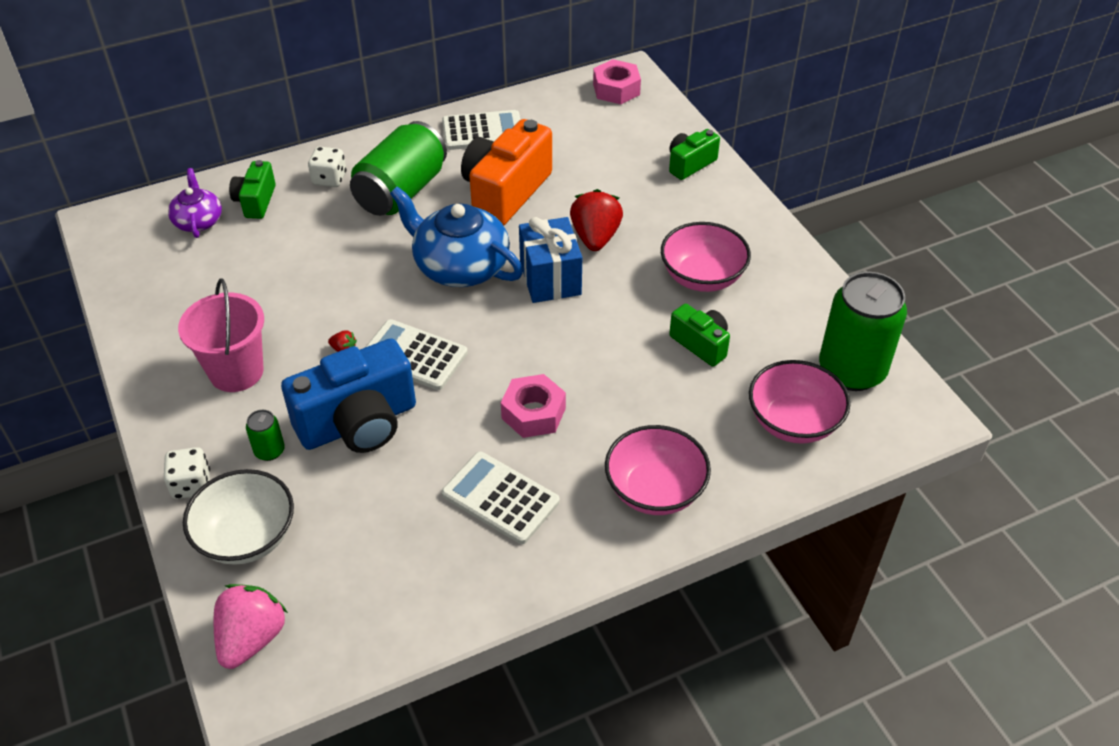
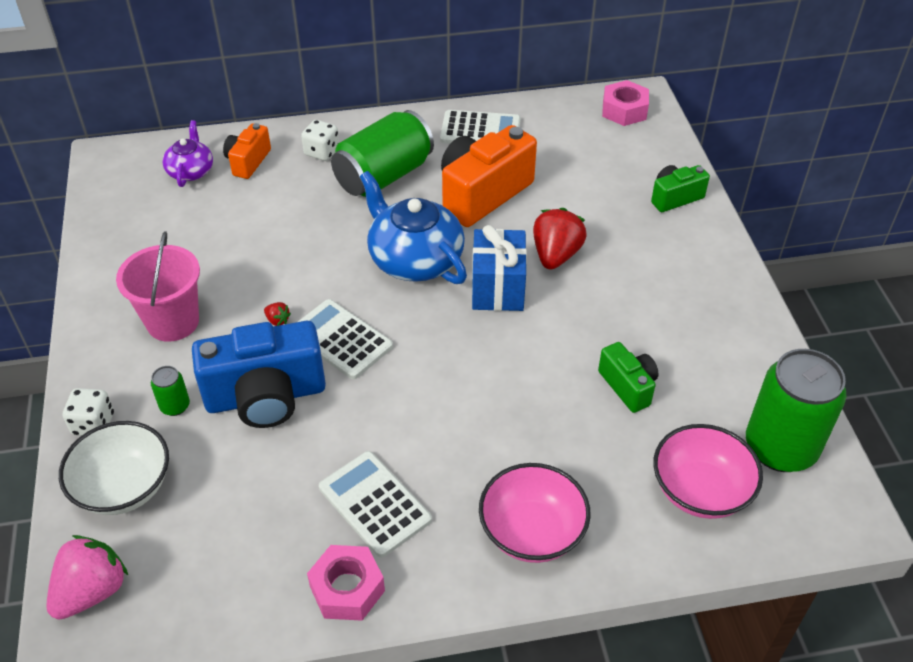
camera: 15 degrees right, 0 degrees up
(255, 201) = (248, 161): green camera -> orange camera
(533, 413) = (436, 423): pink nut -> pink nut (347, 589)
(702, 277) = (651, 316): pink bowl -> none

